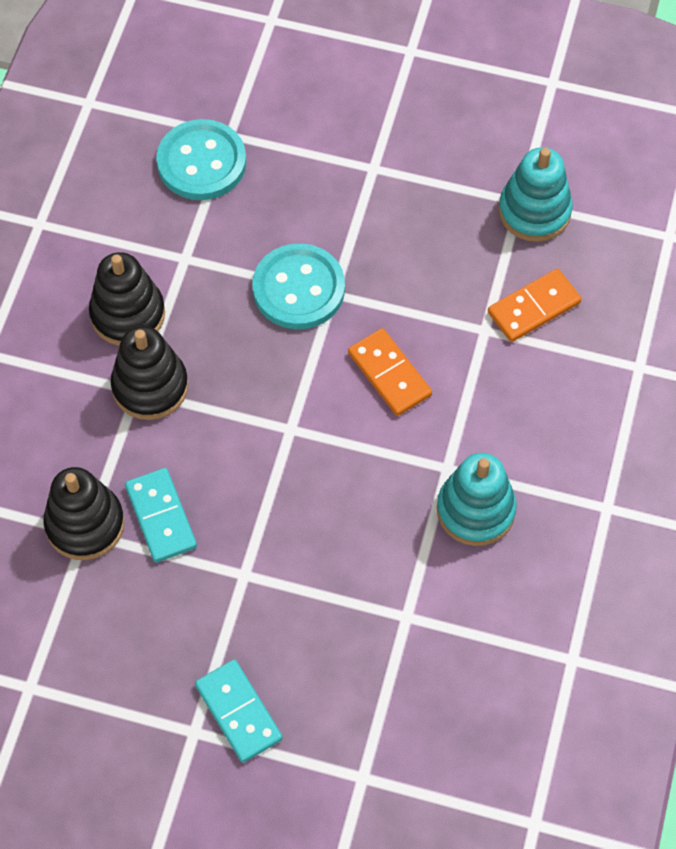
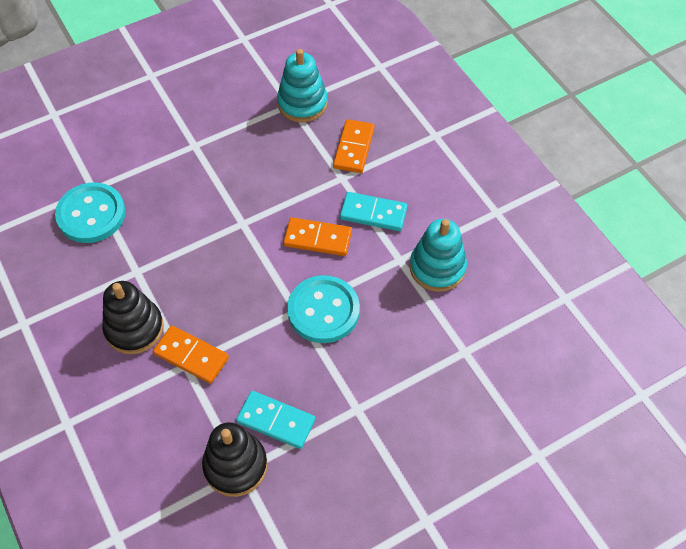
camera: 45 degrees left, 5 degrees down
(150, 386) = (191, 356): black stacking toy -> orange domino
(239, 712) = (437, 485): turquoise domino -> turquoise domino (373, 213)
(298, 289) = (220, 236): turquoise button -> turquoise button (323, 310)

